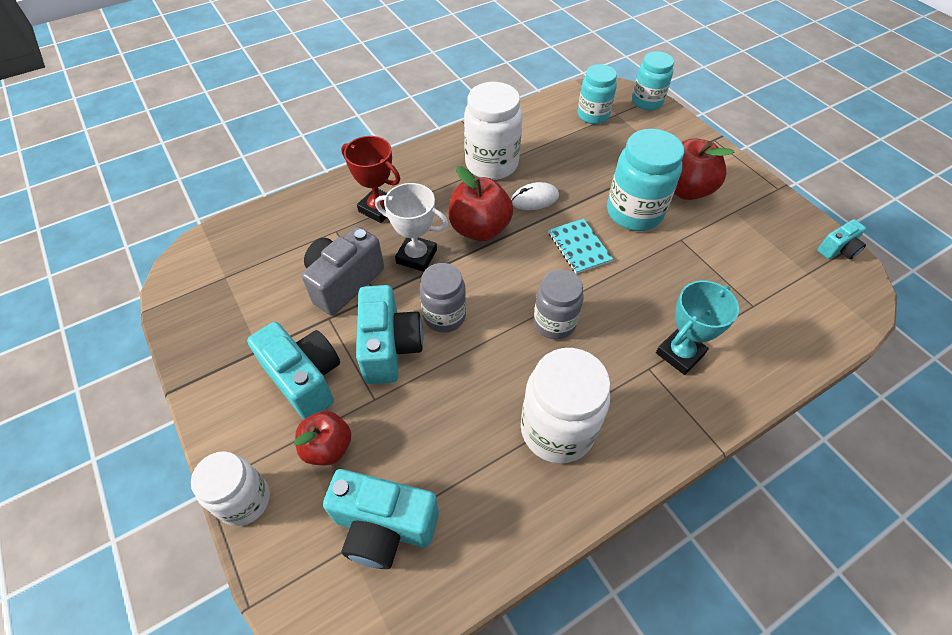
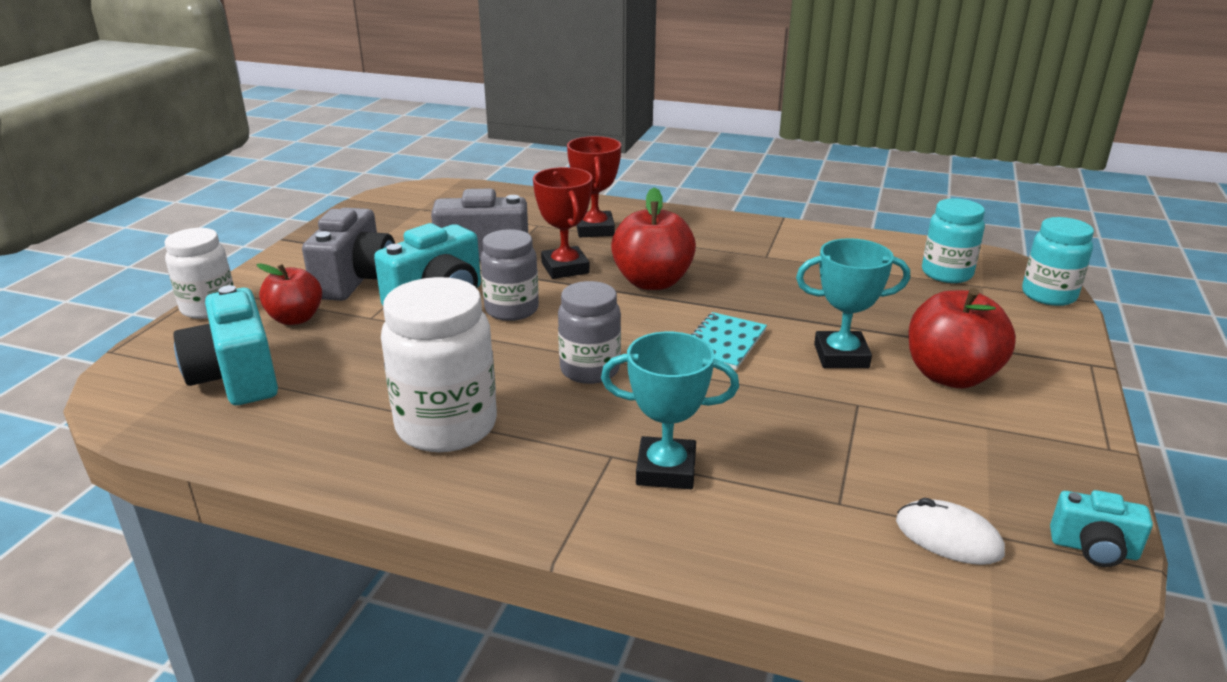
camera: 50 degrees right, 25 degrees down
(305, 379) = (356, 280): turquoise camera -> grey camera
(416, 256) = (565, 268): white trophy -> red trophy
(491, 164) = (753, 253): white jar -> none
(534, 199) = (747, 292): white mouse -> white mouse (948, 537)
(634, 212) = (841, 356): turquoise jar -> turquoise trophy

